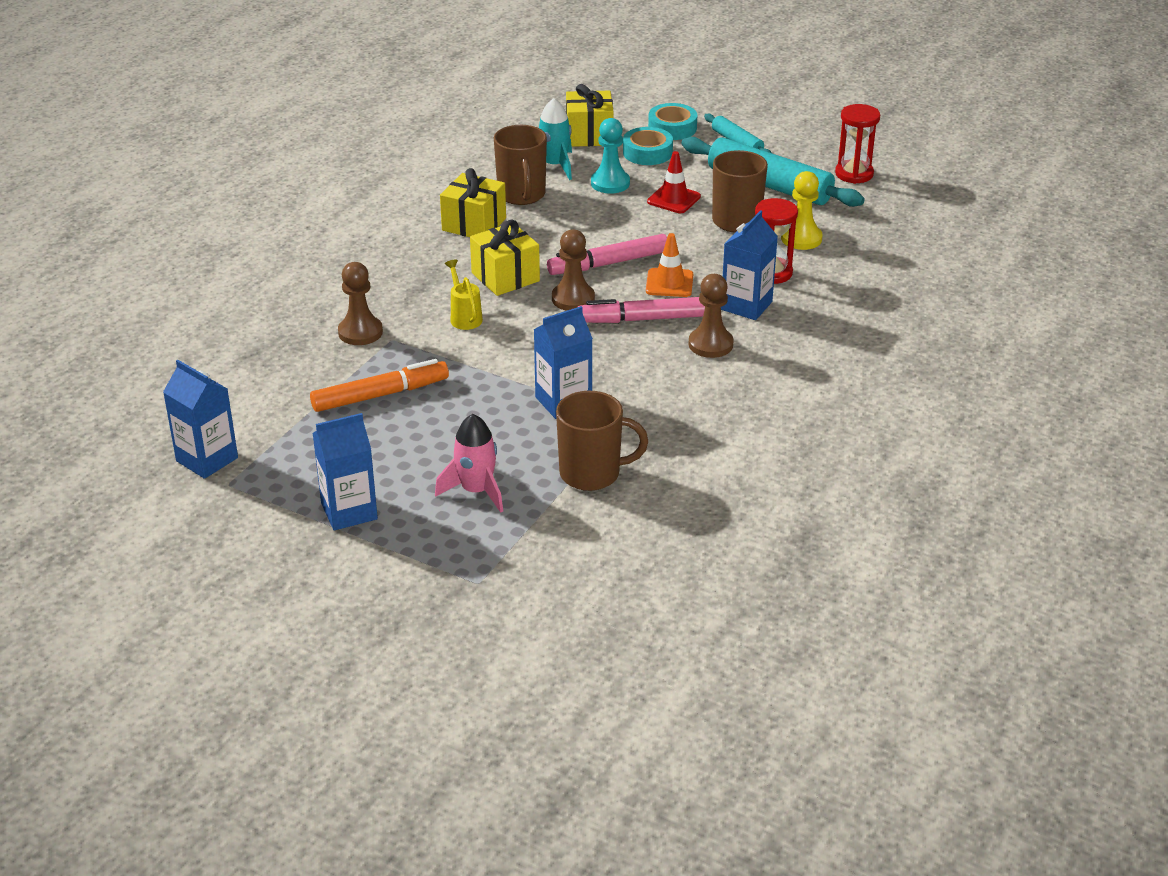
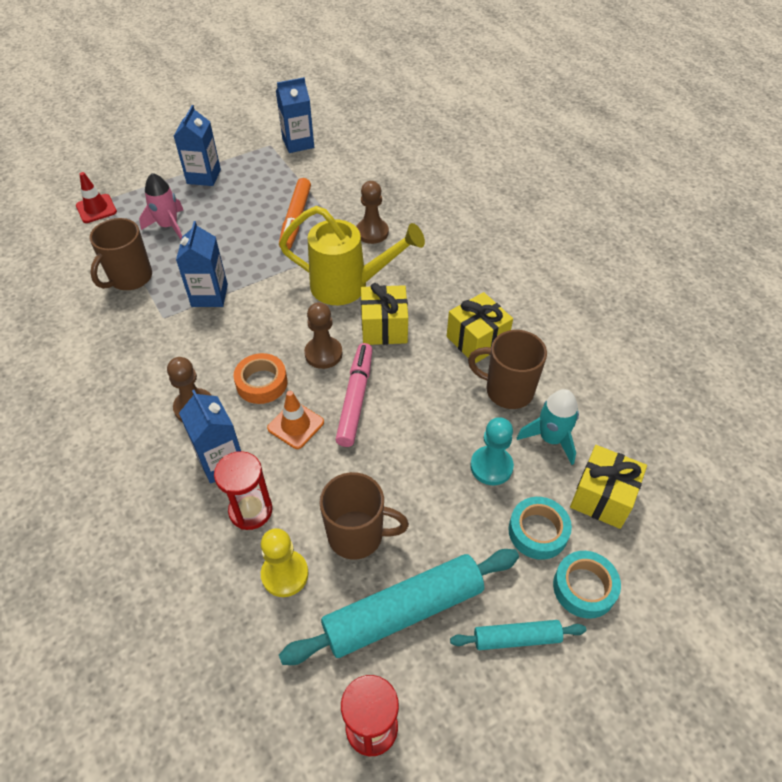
camera: 120 degrees right, 15 degrees up
(464, 317) = (349, 286): yellow watering can -> yellow watering can, size x2.20
(643, 319) = (262, 383): pink marker -> orange tape
(673, 199) = (429, 504): red traffic cone -> red traffic cone (96, 209)

